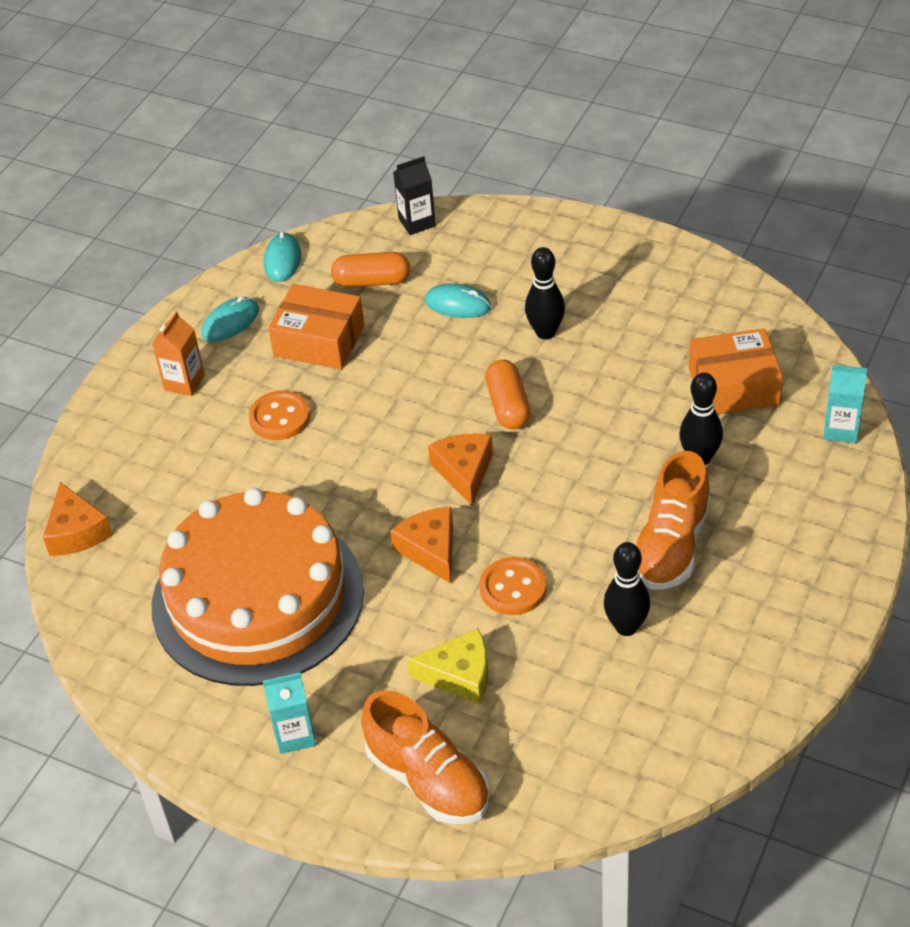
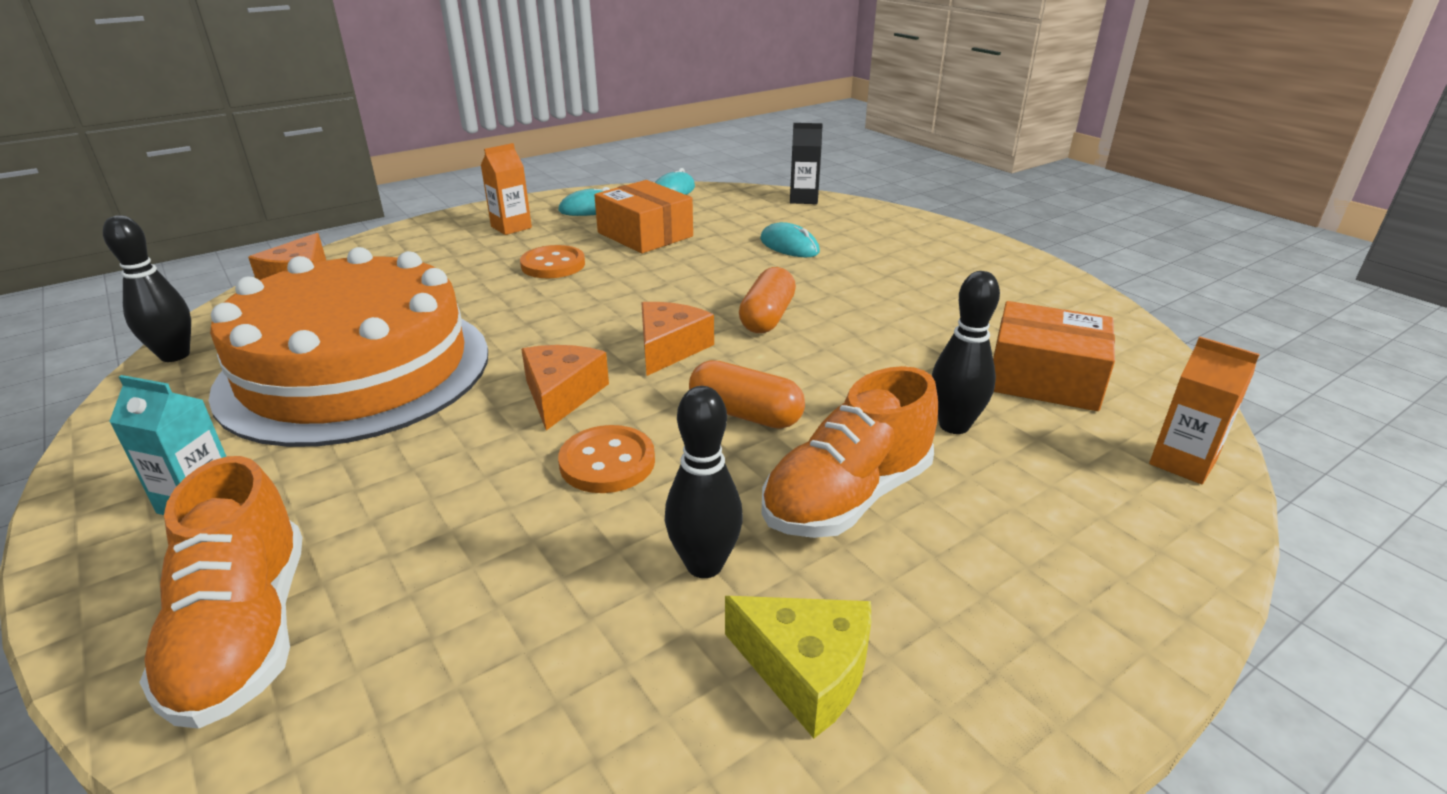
camera: 25 degrees right, 15 degrees down
(372, 281) = (729, 217): orange capsule -> orange capsule (745, 414)
(459, 675) = (442, 524): yellow cheese -> yellow cheese (806, 670)
(545, 332) = (856, 282): black bowling pin -> black bowling pin (175, 355)
(841, 429) = (1182, 463): turquoise carton -> orange carton

